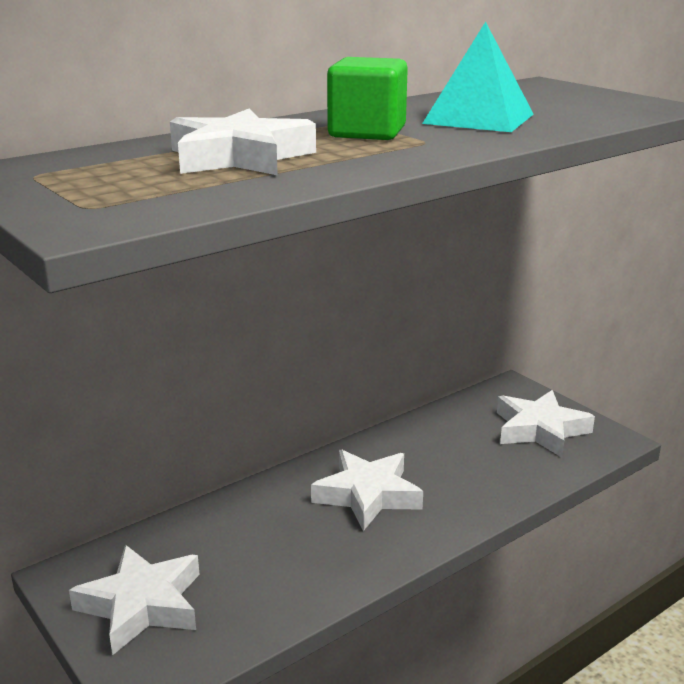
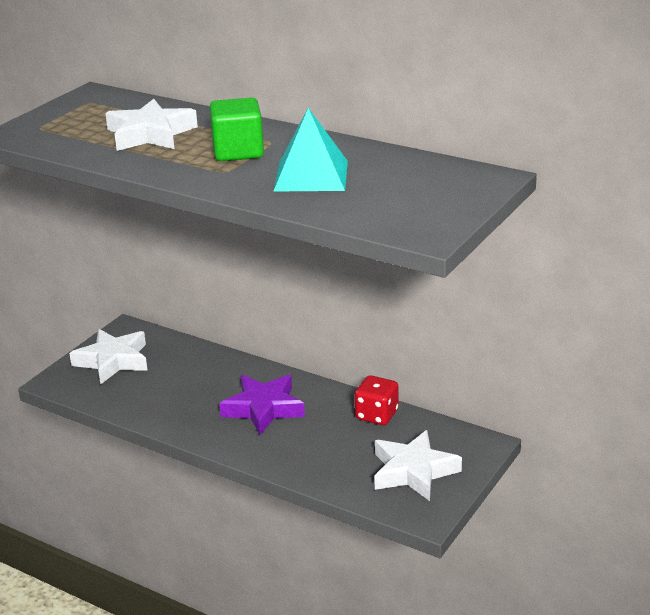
camera: 70 degrees right, 5 degrees up
(367, 495) = (263, 408): white star -> purple star
(429, 427) = (377, 415): none -> red dice

